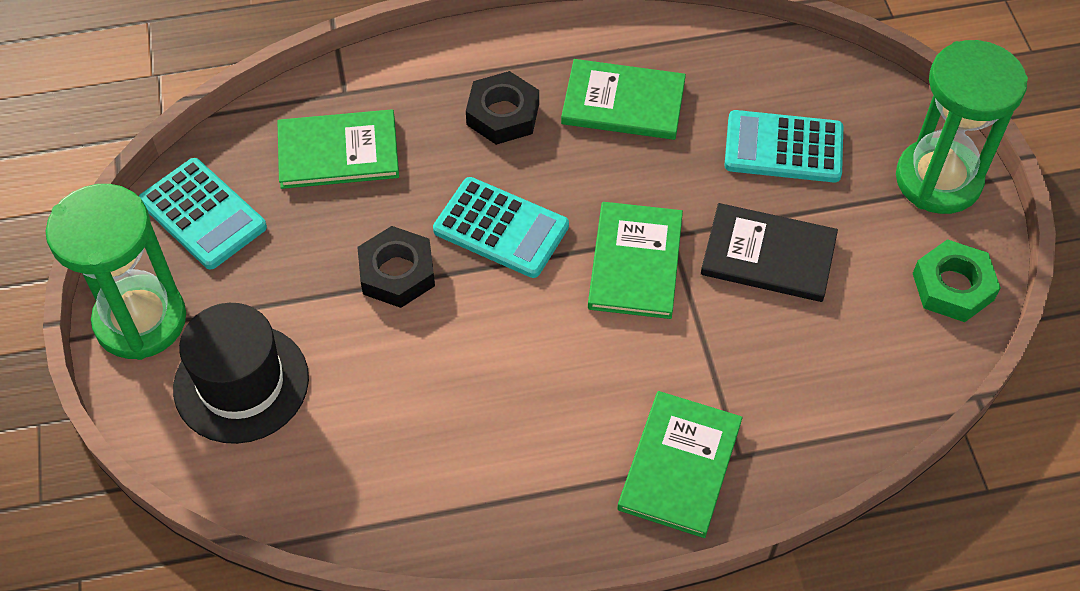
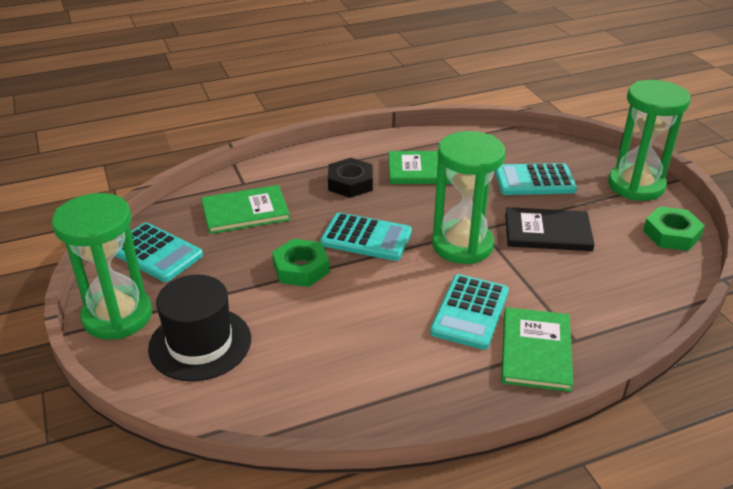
camera: 10 degrees left, 20 degrees down
(397, 273) = (301, 268): black nut -> green nut
(610, 386) = (470, 312): none -> turquoise calculator
(635, 262) = (462, 245): green book -> green hourglass

